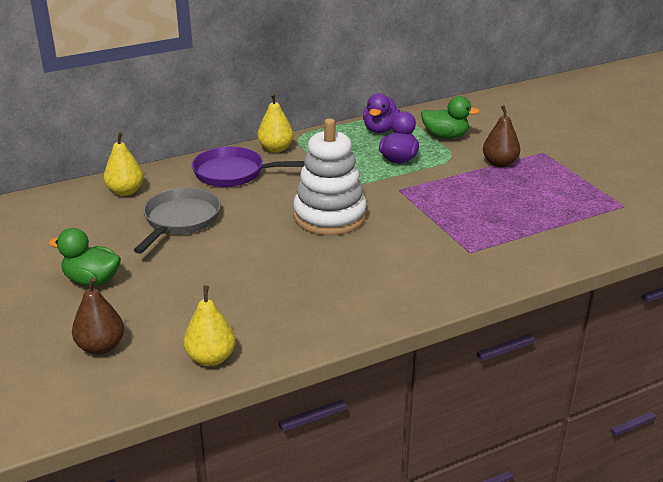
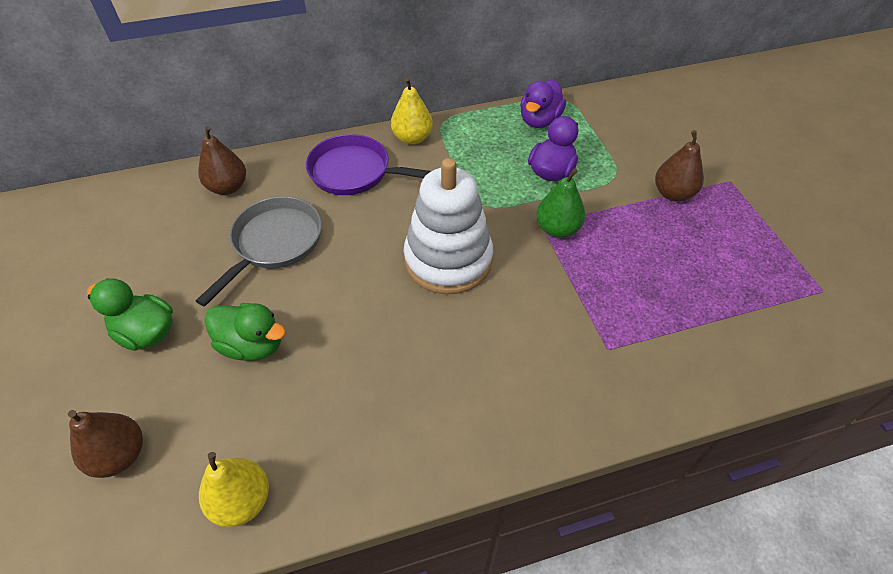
camera: 10 degrees right, 20 degrees up
(125, 191) = (228, 187): yellow pear -> brown pear
(413, 191) = (557, 229): none -> green pear
(445, 136) = (614, 140): green duck -> green duck (252, 345)

